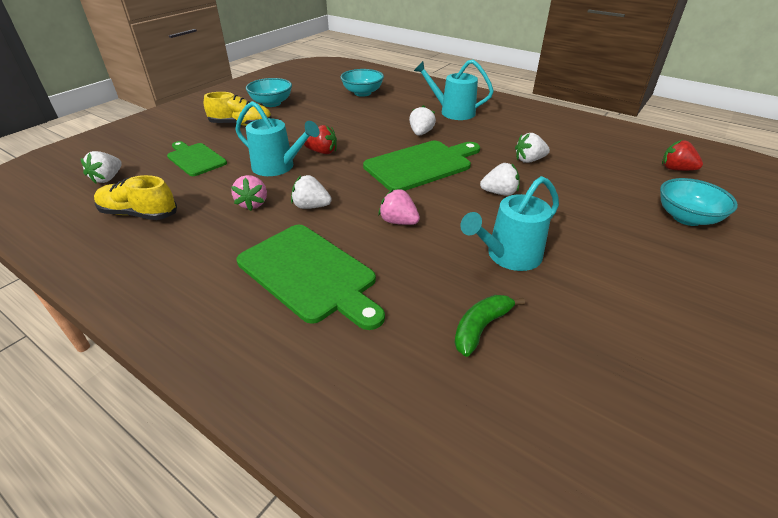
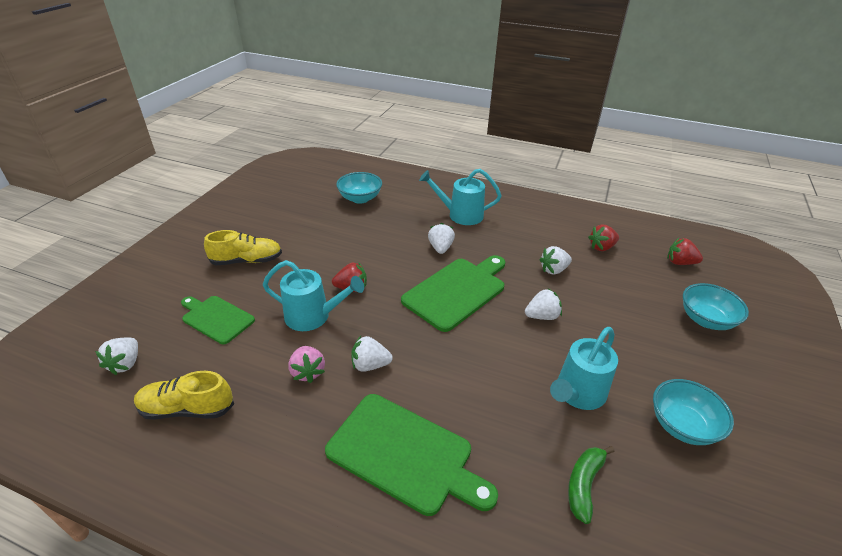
camera: 15 degrees left, 0 degrees up
(271, 103) = (268, 225): turquoise bowl -> turquoise bowl (682, 425)
(398, 222) = (463, 370): pink strawberry -> none
(590, 149) = (601, 247): none -> red strawberry

